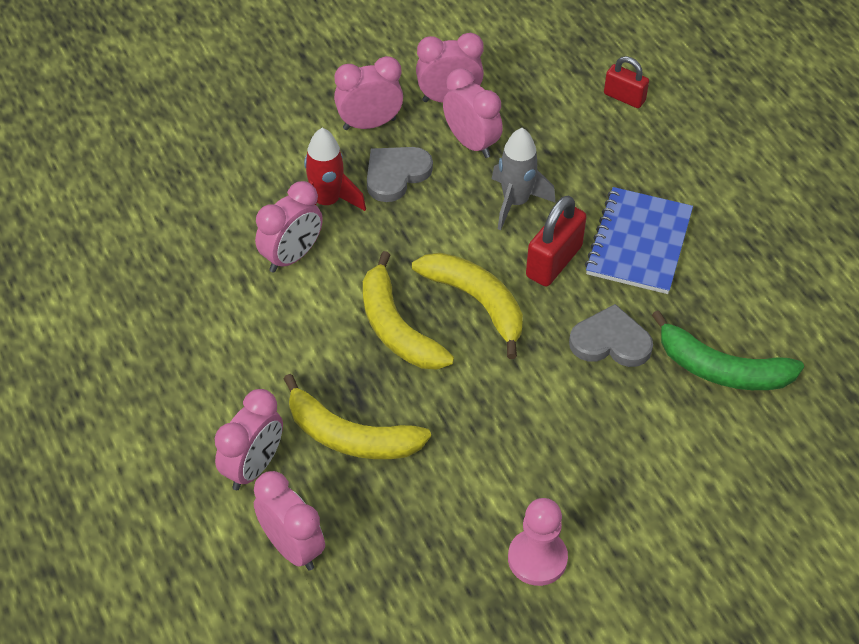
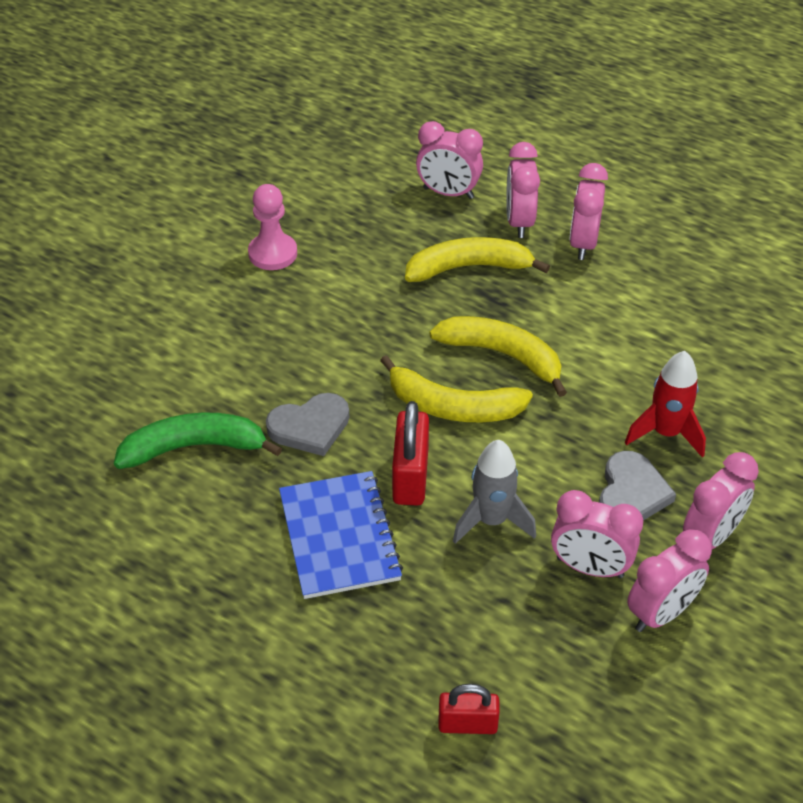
camera: 150 degrees right, 5 degrees down
(291, 256) = (645, 372): pink clock -> pink clock (583, 244)

